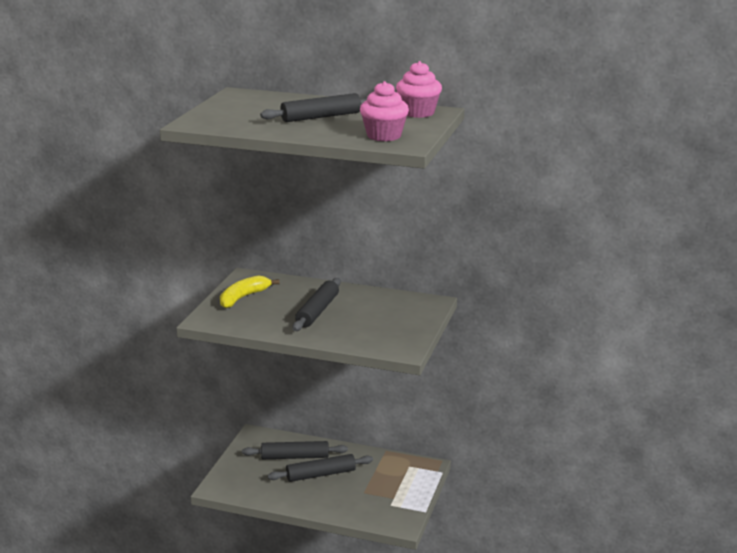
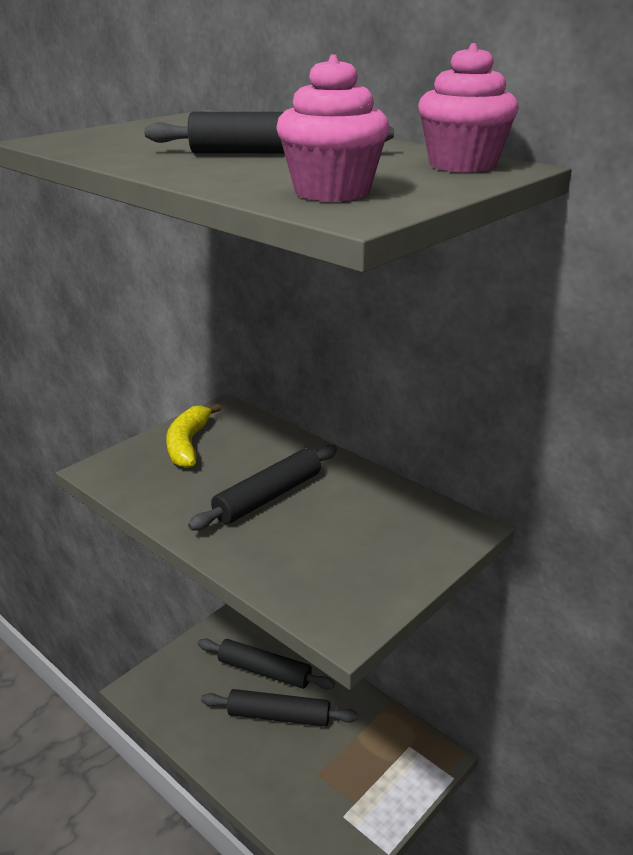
camera: 25 degrees right, 5 degrees up
(243, 297) = (188, 444): yellow banana -> yellow banana turned 60 degrees counterclockwise

